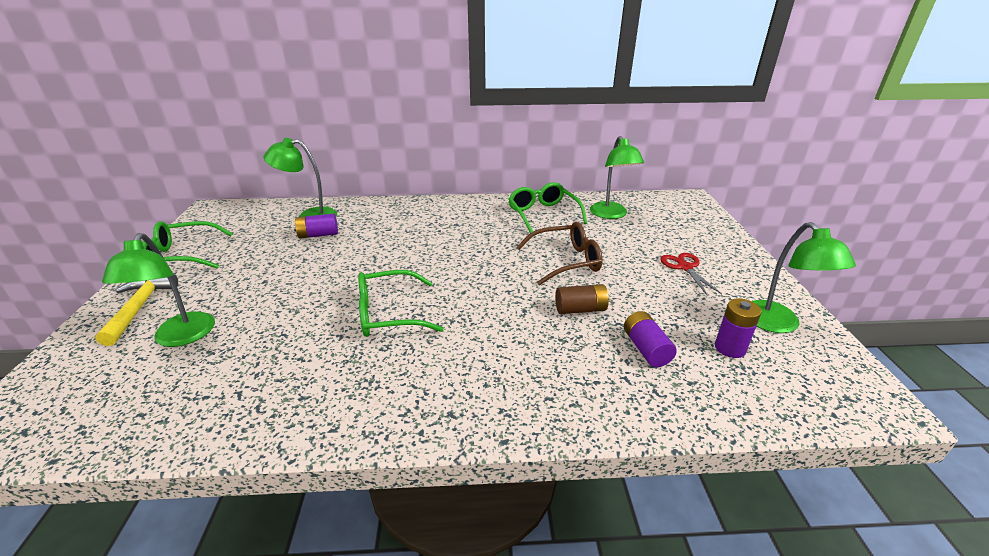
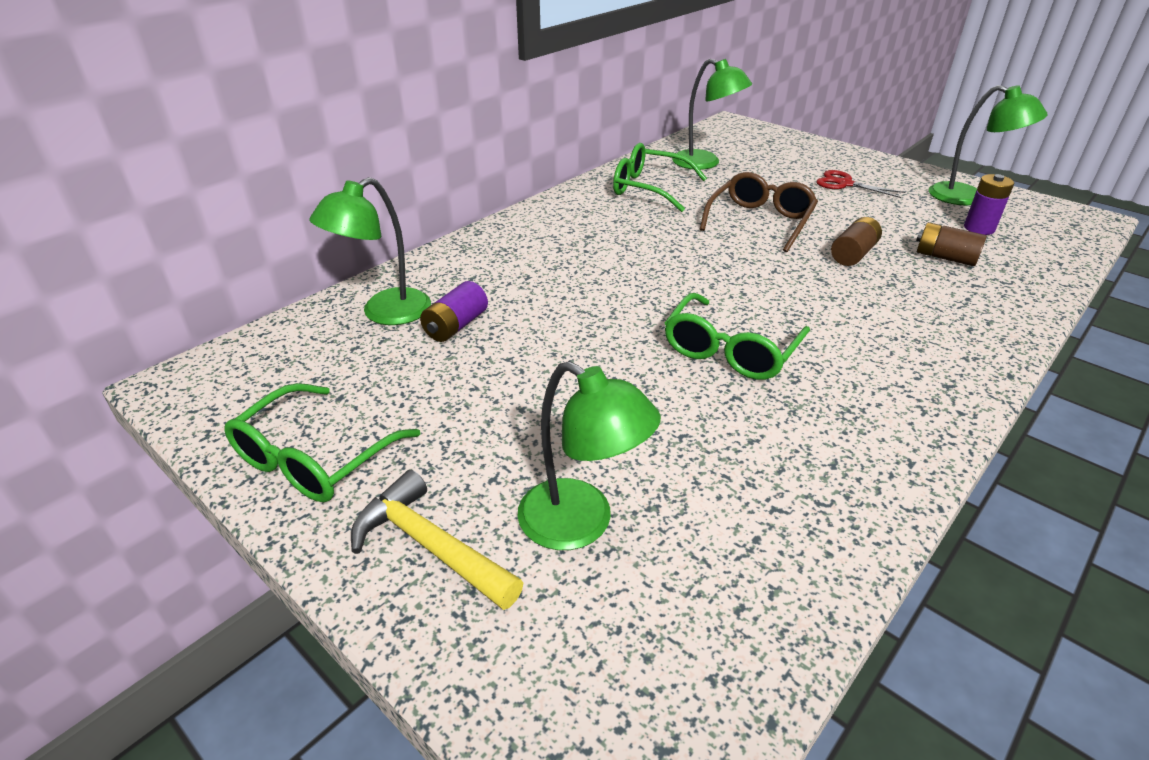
camera: 45 degrees left, 5 degrees up
(646, 349) = (945, 257): purple battery -> brown battery

